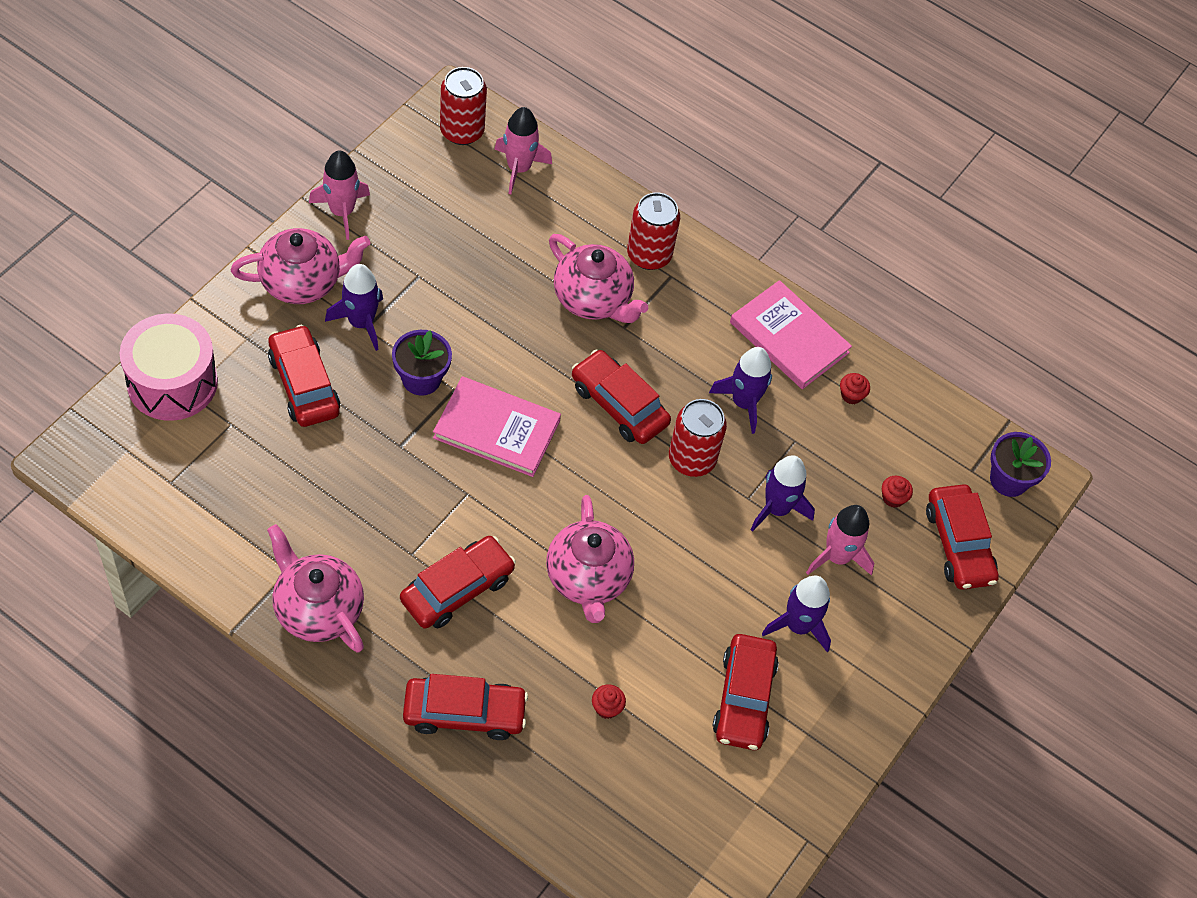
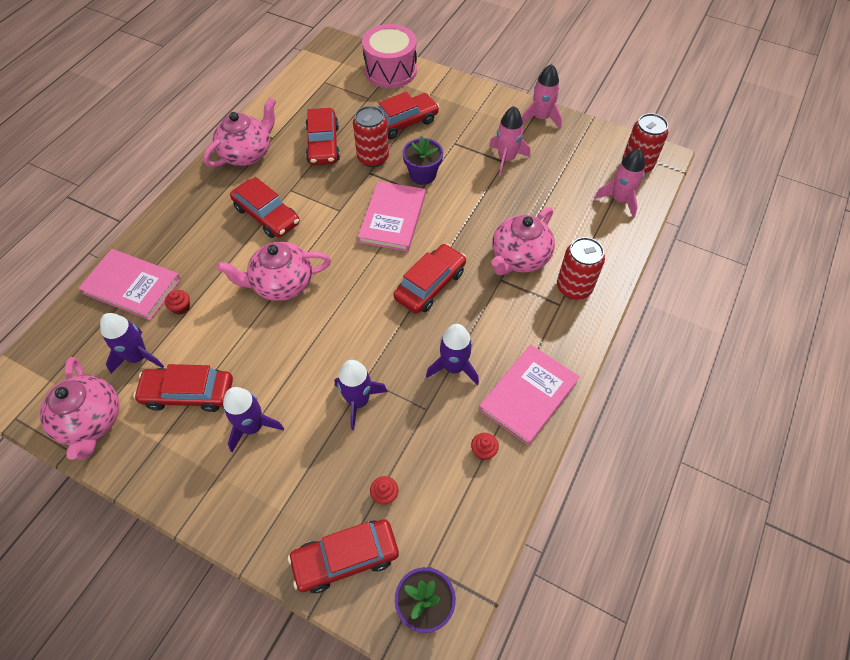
camera: 90 degrees right, 0 degrees up
(302, 282) = (479, 109): pink teapot -> pink teapot (91, 421)
(361, 322) = (457, 140): purple rocket -> purple rocket (138, 357)
(464, 713) = (177, 231): red car -> red car (323, 144)
(558, 775) = (132, 286): none -> pink book
(692, 459) = (393, 336): red can -> red can (373, 158)
(837, 557) = (319, 452): pink rocket -> pink rocket (506, 159)

